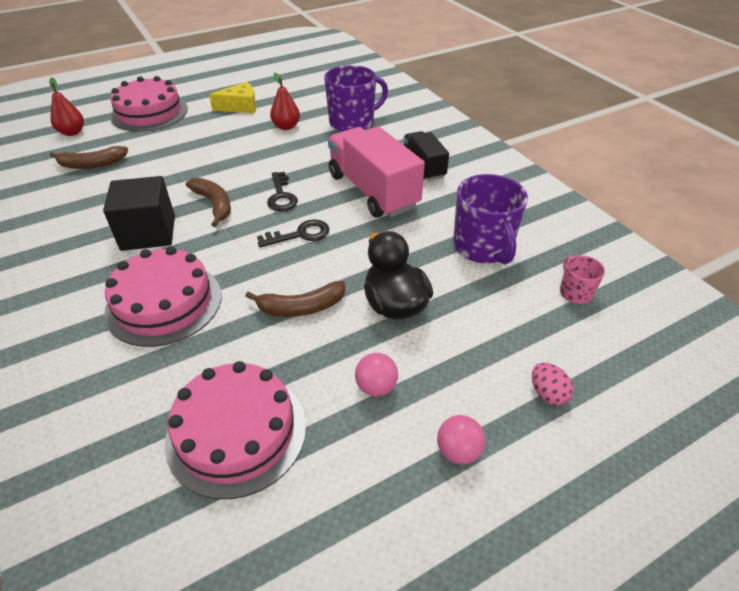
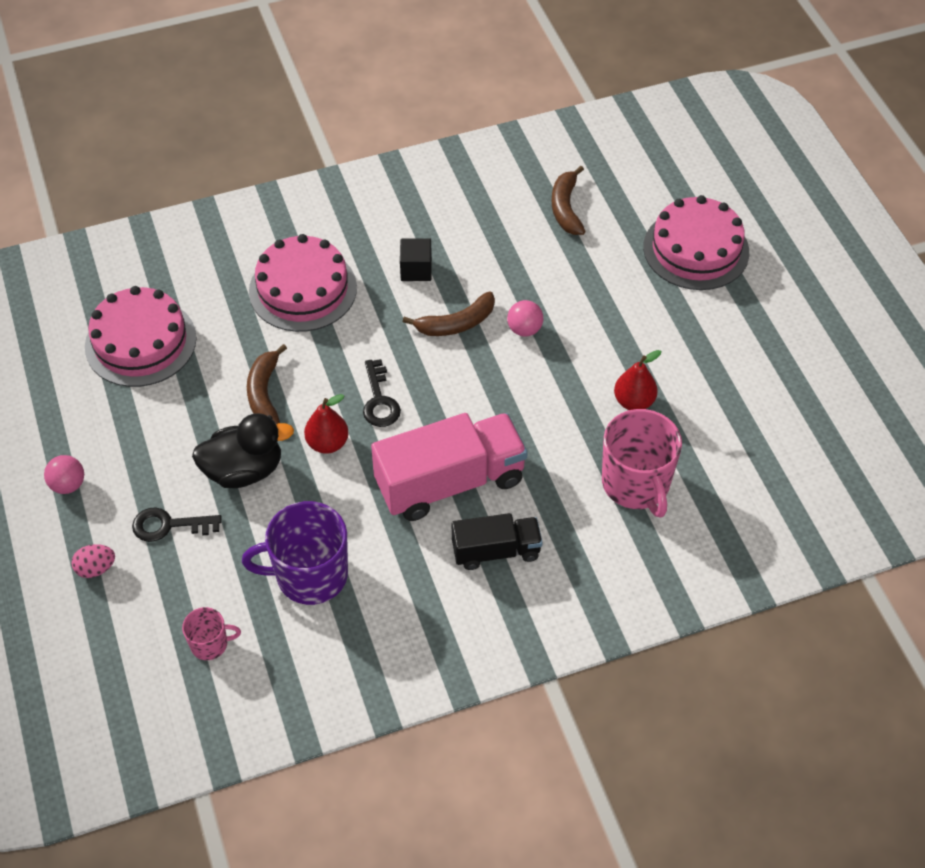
camera: 100 degrees right, 10 degrees up
(72, 132) = (649, 180): red pear -> red pear (327, 443)
(148, 233) = (416, 270): black cube -> black cube, size x0.57
(240, 106) = (704, 350): yellow cheese -> none
(281, 196) = (459, 387): black key -> black key (169, 525)
(352, 122) = (636, 484): purple mug -> pink mug
(376, 387) = (150, 439): pink ball -> pink ball (524, 329)

